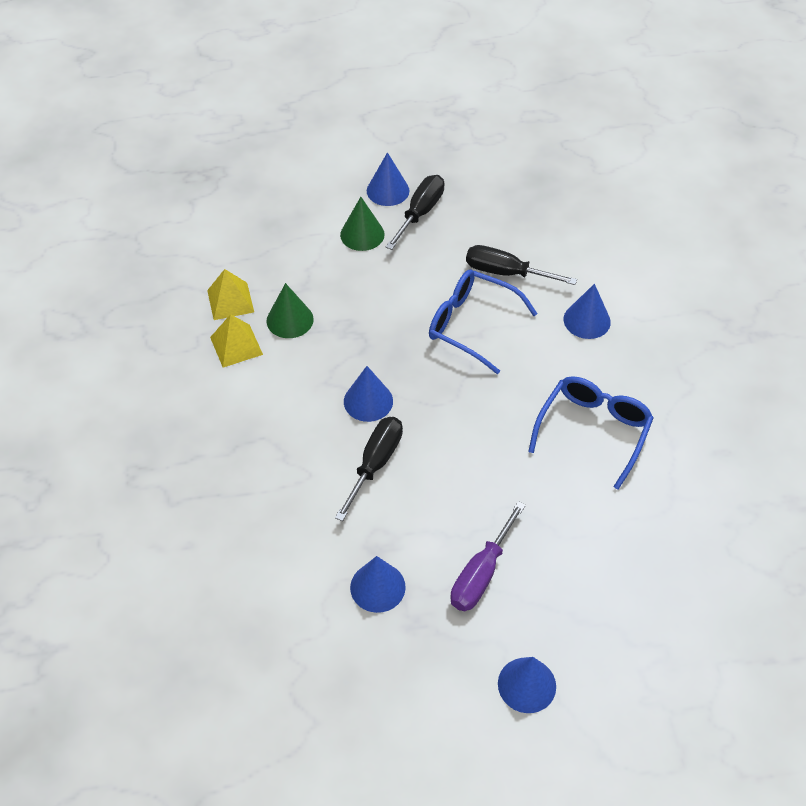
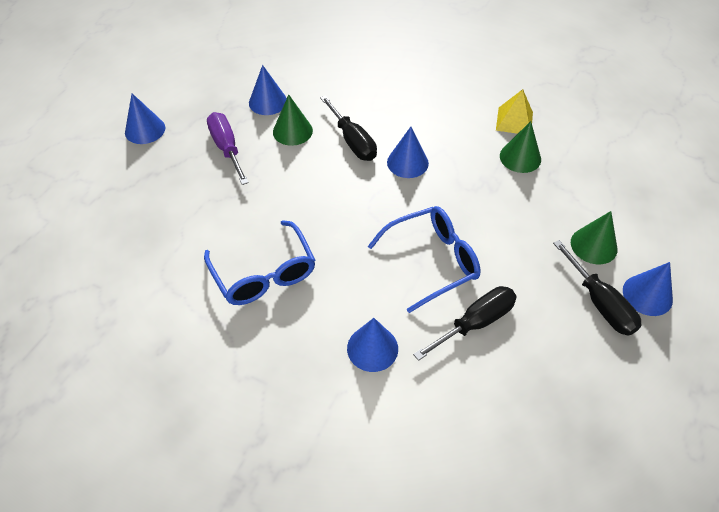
camera: 125 degrees right, 0 degrees up
(230, 301) = (563, 135): yellow pyramid -> none
(404, 528) = (292, 131): none -> green cone

